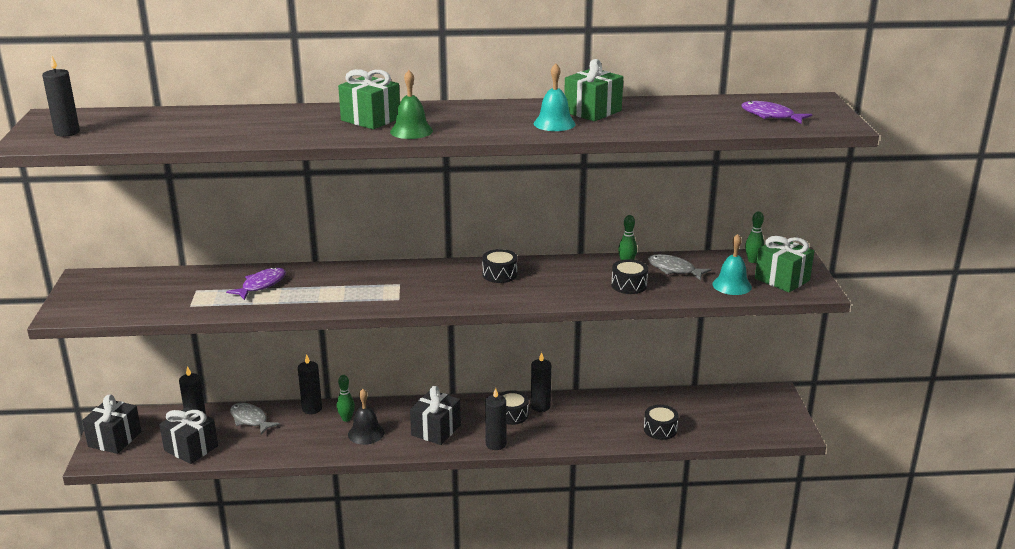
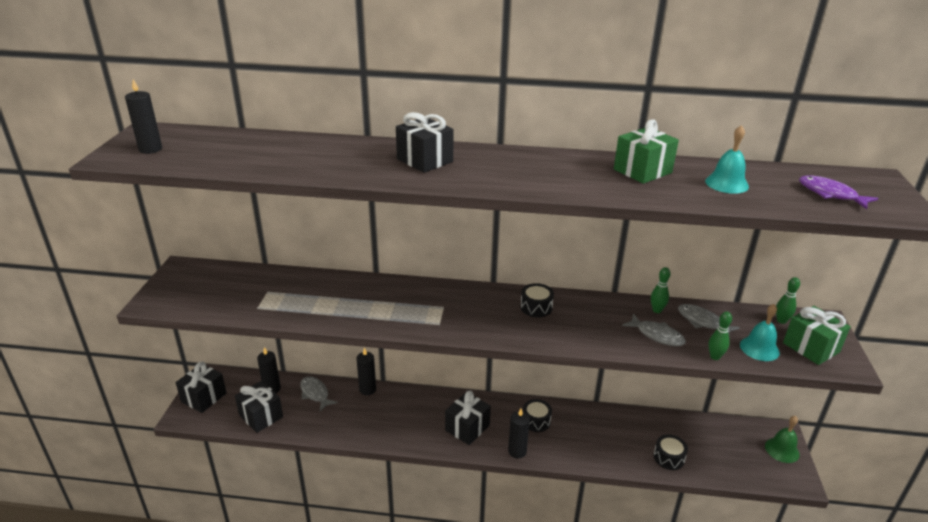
camera: 10 degrees right, 5 degrees up
(261, 285) = (323, 293): purple fish -> none
(346, 419) = (394, 404): green bowling pin -> green bowling pin (715, 357)
(366, 433) = (407, 422): black bell -> none
(370, 119) = (425, 160): green gift -> black gift
(411, 131) = (459, 178): green bell -> green bell (782, 450)
(540, 406) = (562, 415): black candle -> none
(554, 123) = (602, 182): turquoise bell -> turquoise bell (726, 183)
(629, 285) = (657, 335): black drum -> grey fish

